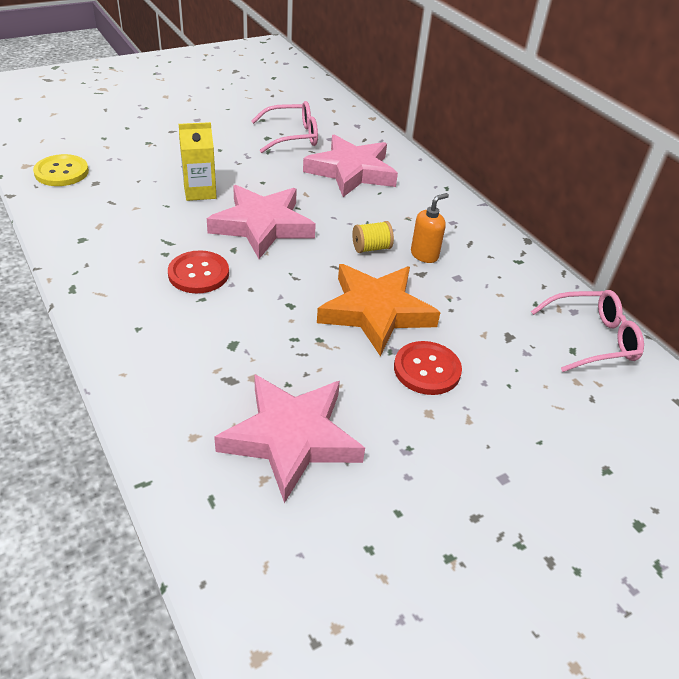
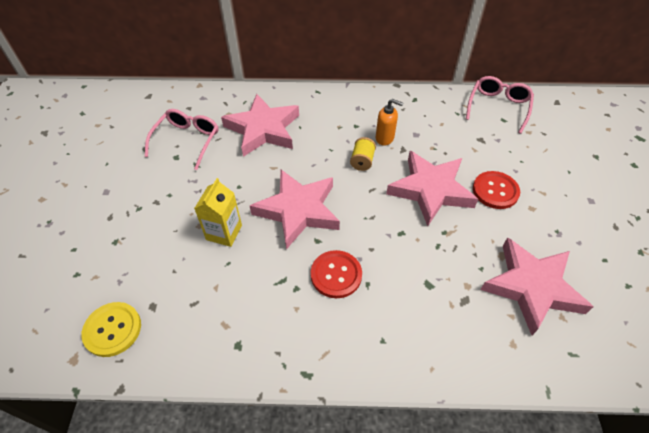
camera: 55 degrees left, 10 degrees up
(375, 312) = (430, 190): orange star -> pink star
(424, 255) = (385, 138): orange soap dispenser -> orange soap dispenser turned 120 degrees clockwise

